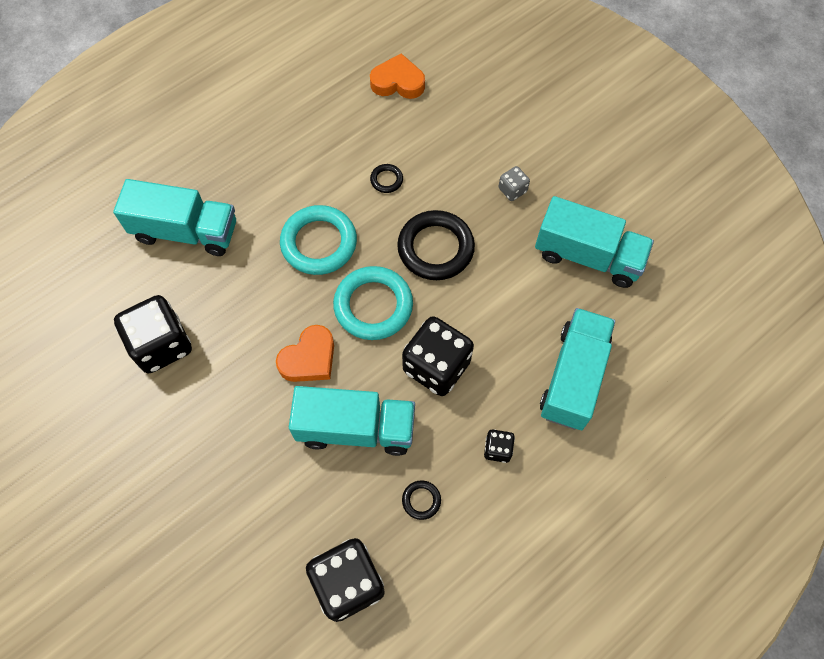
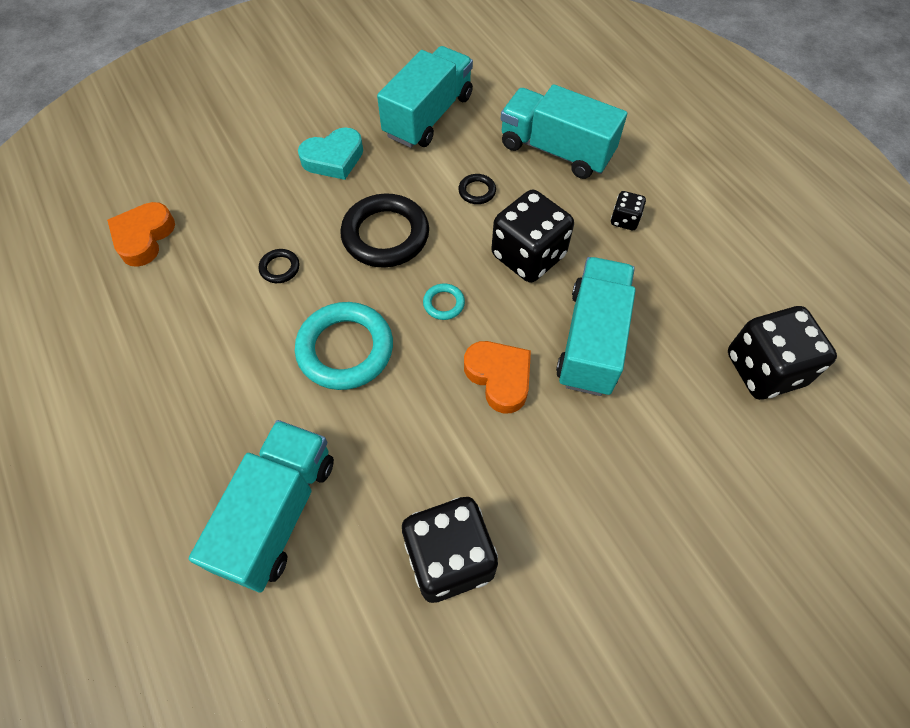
camera: 80 degrees left, 5 degrees down
(373, 306) = (444, 303): turquoise ring -> turquoise ring, size x0.45
(421, 500) = (675, 291): black ring -> black ring (477, 191)
(512, 190) = (333, 158): grey dice -> turquoise heart

